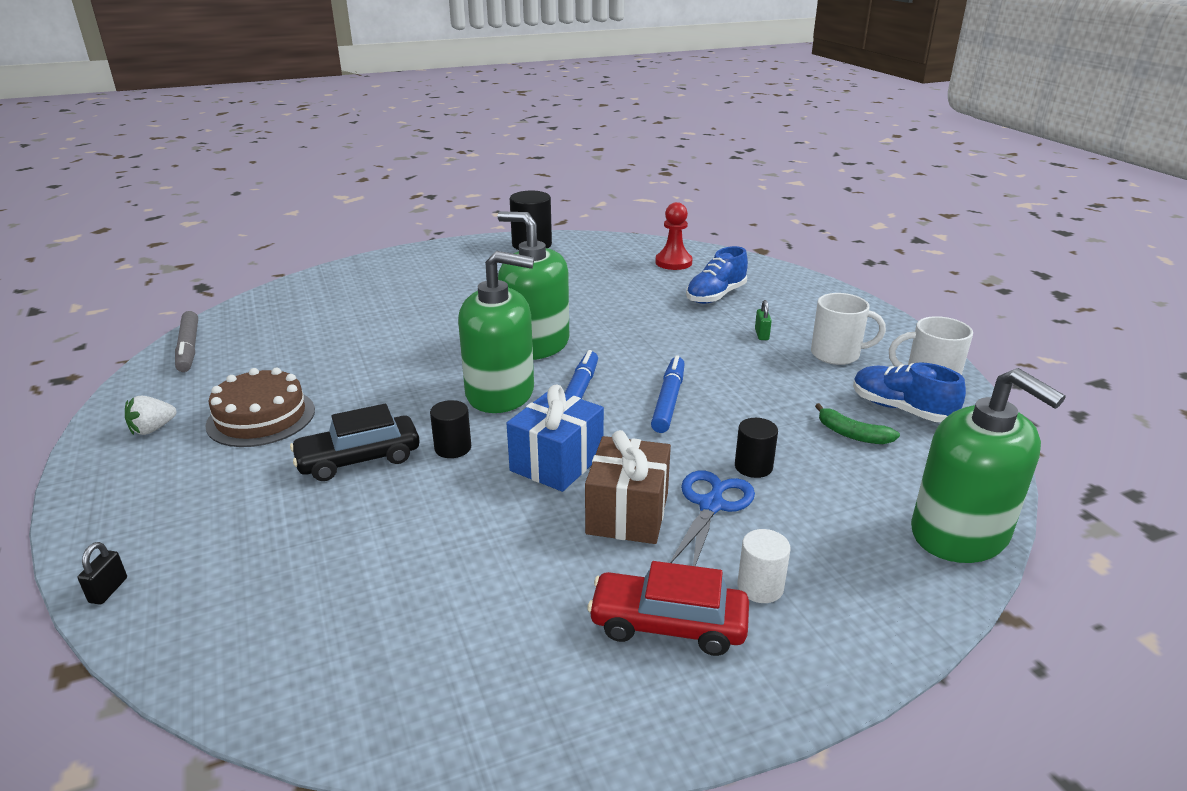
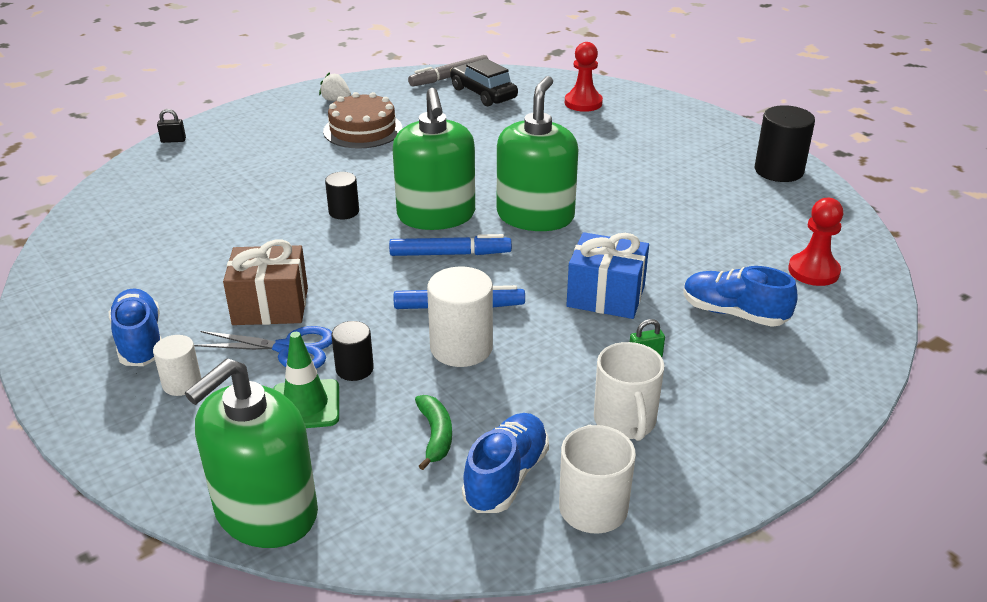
camera: 75 degrees right, 5 degrees up
(339, 291) = (583, 103): none -> red pawn
(359, 459) = (319, 178): black car -> black car (483, 93)
(557, 462) = (335, 262): blue gift -> blue gift (606, 296)
(668, 624) = (140, 341): red car -> blue shoe
(732, 407) = (461, 347): none -> white cylinder
(806, 500) = (305, 405): none -> green traffic cone
(852, 434) = (435, 435): green banana -> green banana turned 150 degrees clockwise

